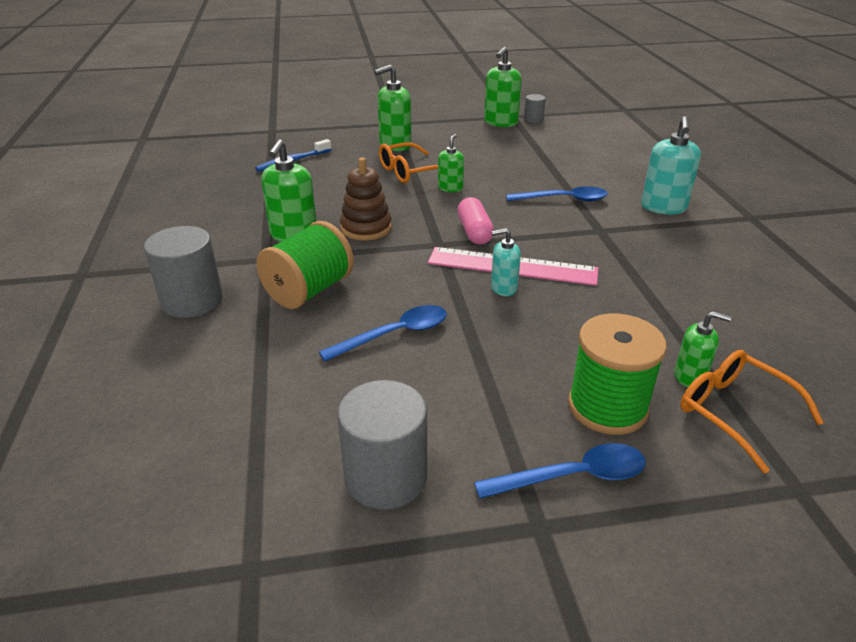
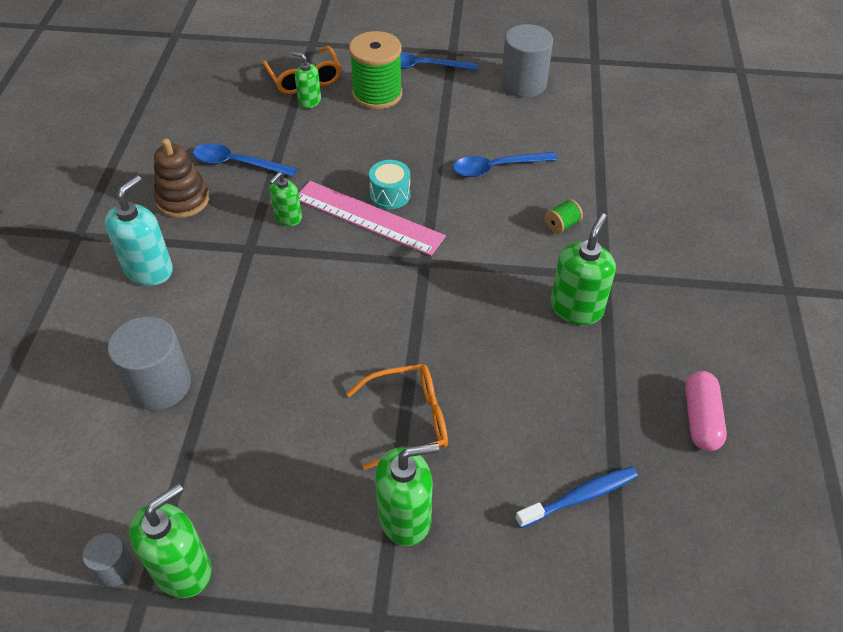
camera: 165 degrees left, 15 degrees up
(192, 300) = (666, 233): grey cylinder -> grey cylinder (159, 384)
(309, 290) = (561, 225): green spool -> green spool, size x0.44
(366, 228) = (494, 304): brown stacking toy -> brown stacking toy (183, 200)
(450, 188) = (369, 364): green soap dispenser -> green soap dispenser (288, 218)
(474, 232) = (379, 273): pink capsule -> pink capsule (701, 419)
(503, 288) = (390, 195): turquoise soap dispenser -> turquoise drum
(563, 199) = (246, 308): blue spoon -> blue spoon (237, 163)

